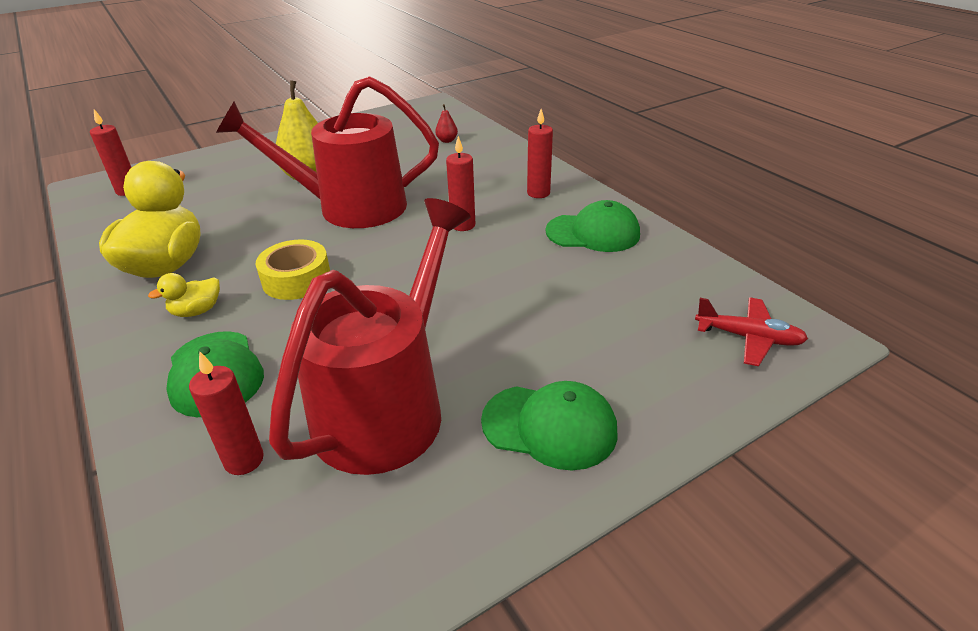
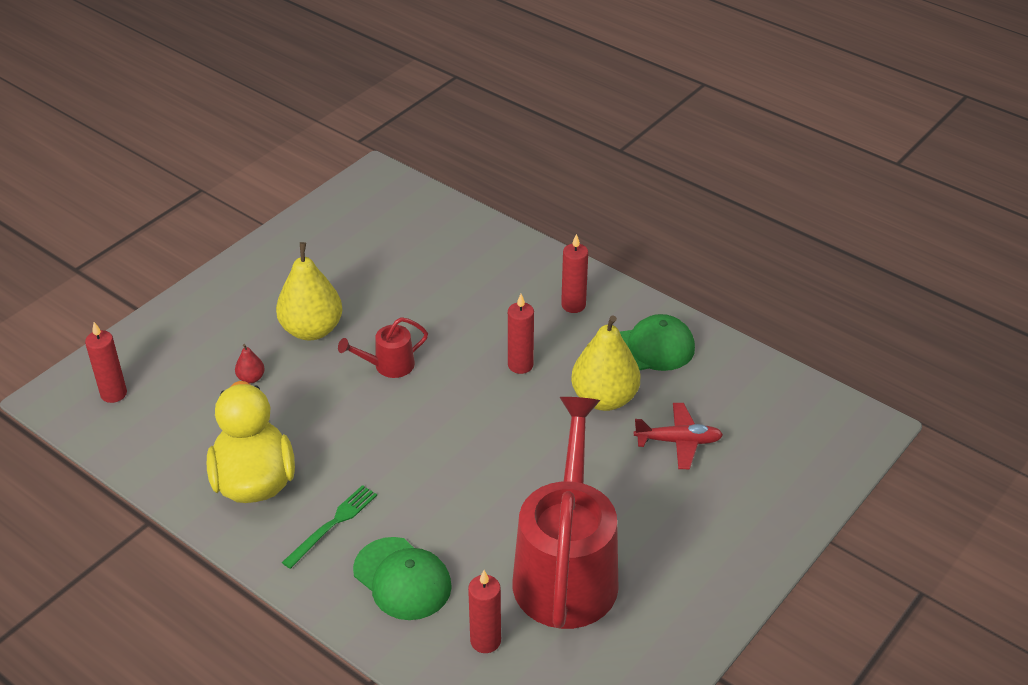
camera: 20 degrees left, 5 degrees up
(197, 311) = (332, 524): yellow duck -> green fork
(296, 279) = (400, 467): yellow tape -> none
(349, 207) = (388, 366): red watering can -> red watering can, size x0.43
(447, 140) = (431, 241): red pear -> red pear (251, 378)
(526, 262) = (604, 399): none -> yellow pear
(549, 426) = (697, 554): green cap -> none
(748, 338) = (817, 438): red plane -> red plane (678, 441)

